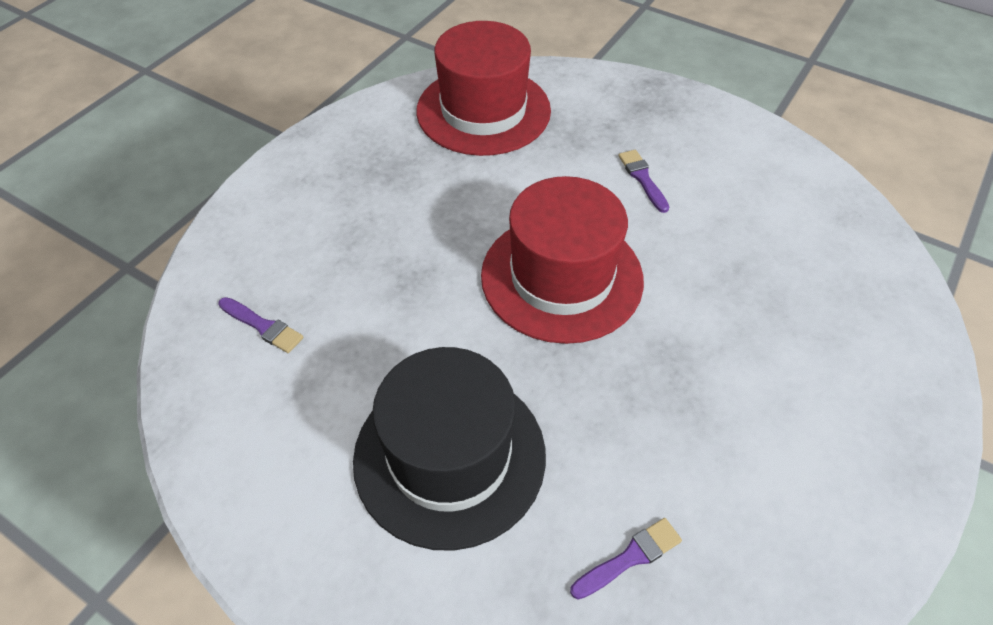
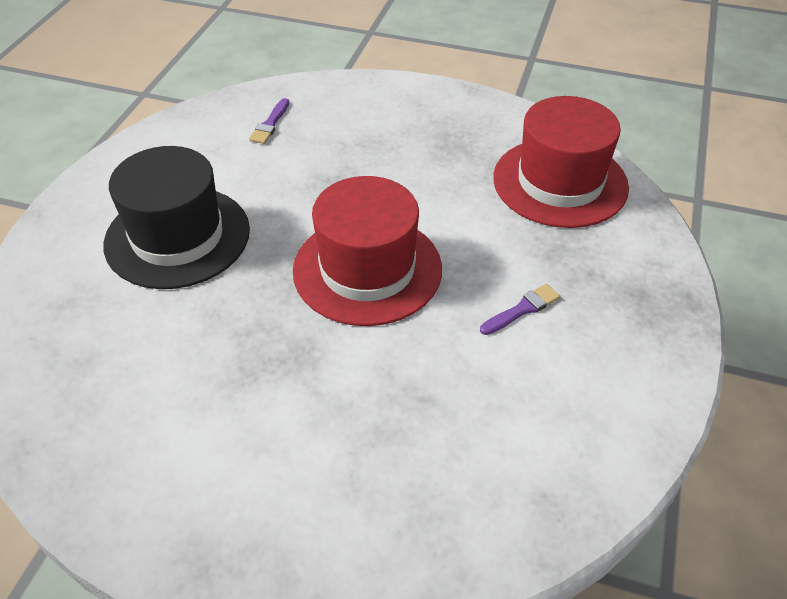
camera: 75 degrees right, 5 degrees down
(629, 558) = (102, 349): purple brush -> none

